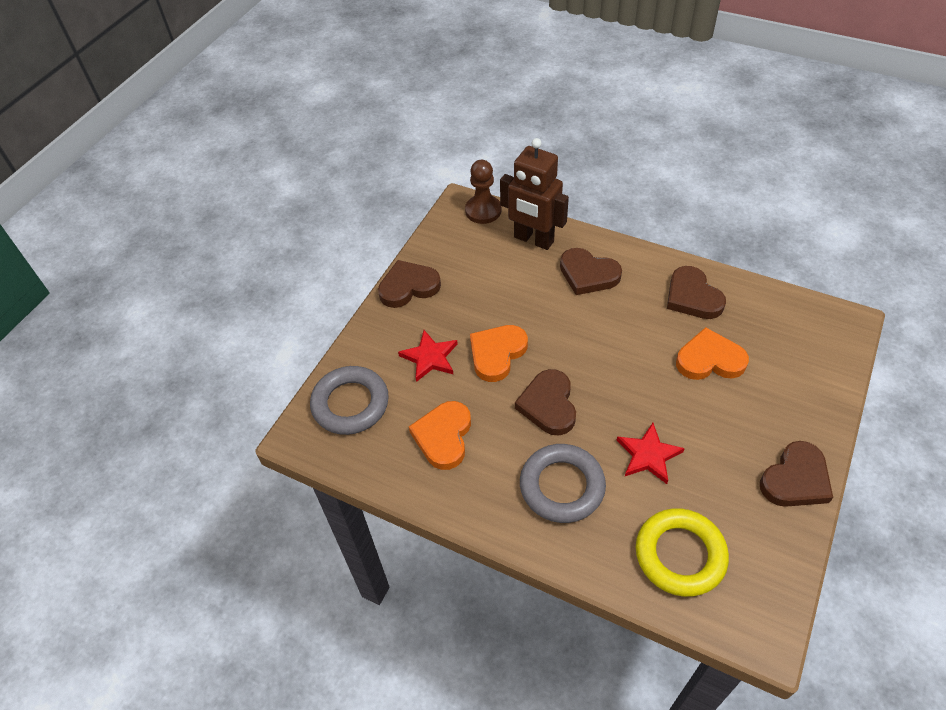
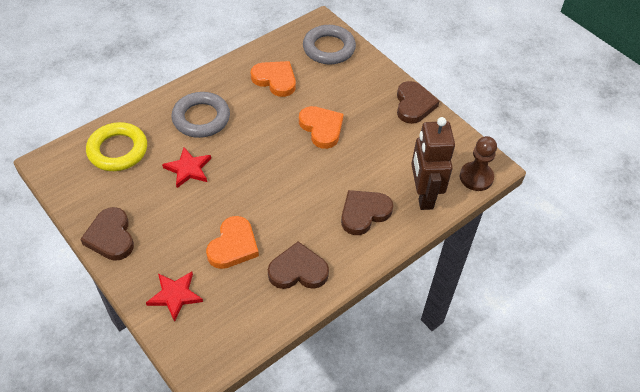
camera: 110 degrees right, 0 degrees up
(430, 357) = (341, 94): red star -> red star (175, 295)
(533, 240) = (423, 195): brown robot -> brown robot turned 60 degrees counterclockwise
(548, 405) = (262, 137): brown heart -> none

